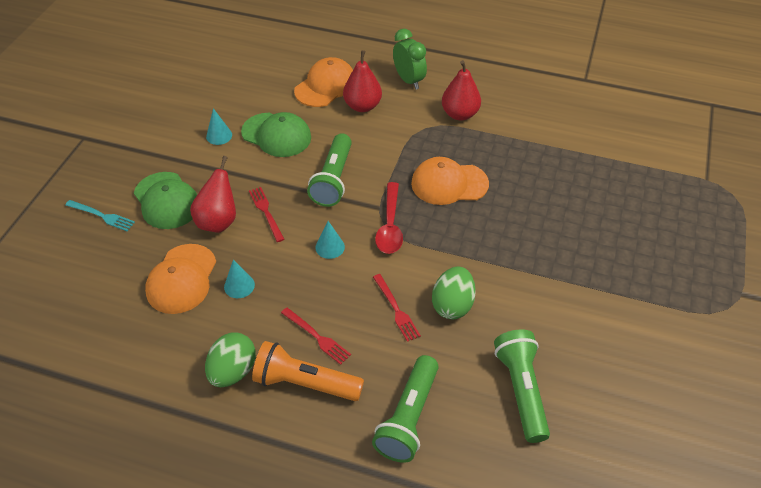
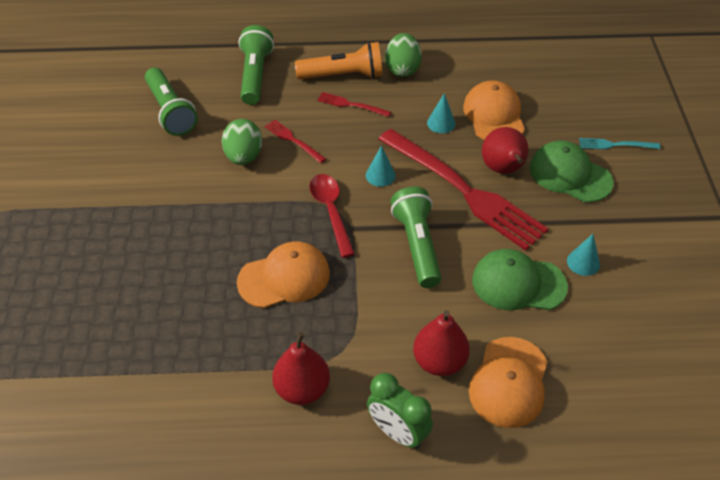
camera: 160 degrees right, 0 degrees up
(266, 212) = (464, 191): red fork -> red fork, size x2.43

